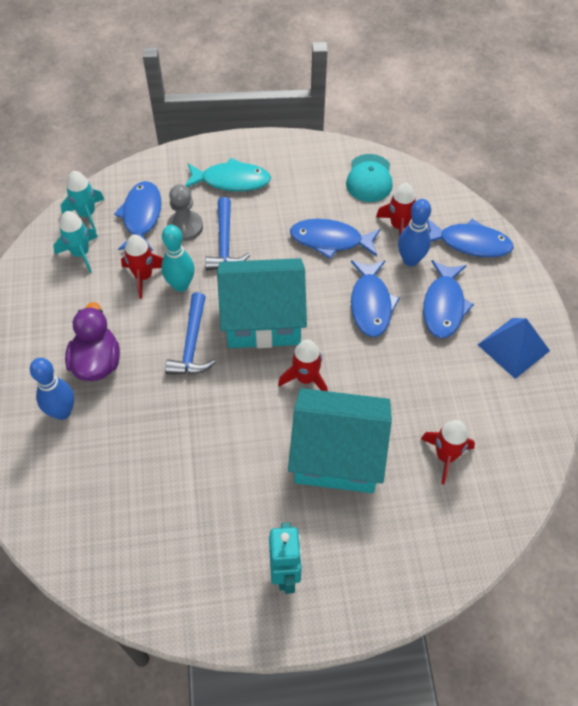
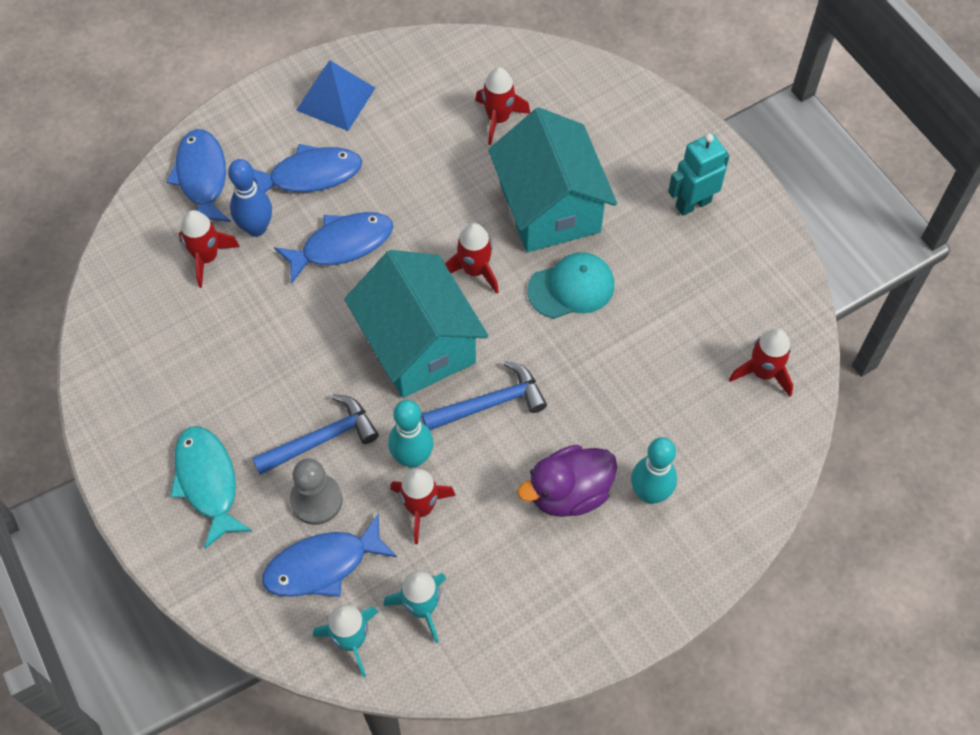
camera: 115 degrees left, 5 degrees up
(62, 412) = (650, 493): blue bowling pin -> turquoise bowling pin
(100, 543) = (763, 372): none -> red rocket
(330, 240) = (263, 322): blue fish -> none
(369, 178) = (135, 318): turquoise cap -> turquoise cap (571, 287)

